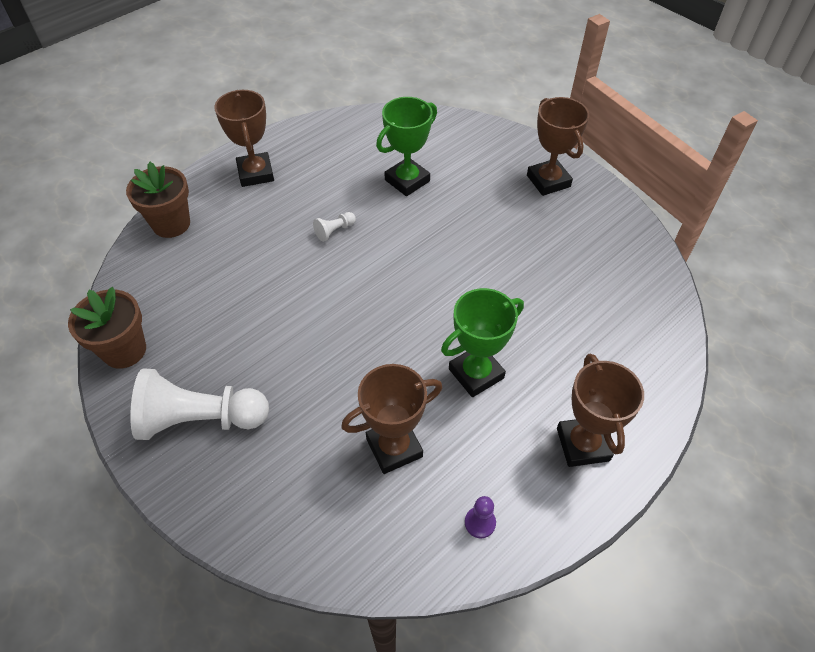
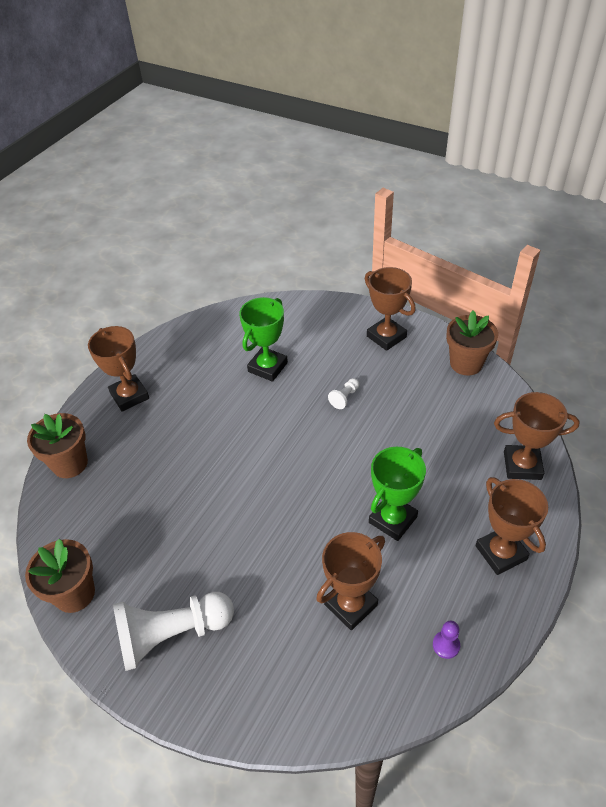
camera: 15 degrees left, 5 degrees down
(334, 231) = (222, 429): white pawn -> white pawn (345, 397)
(627, 232) = (466, 363): none -> brown flower pot
(646, 358) = (522, 465): none -> brown trophy

